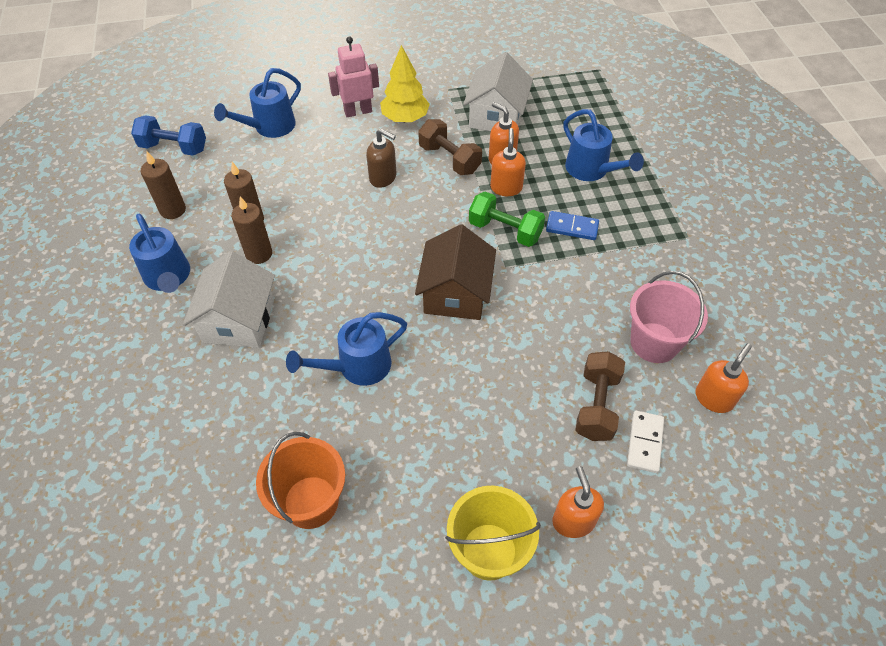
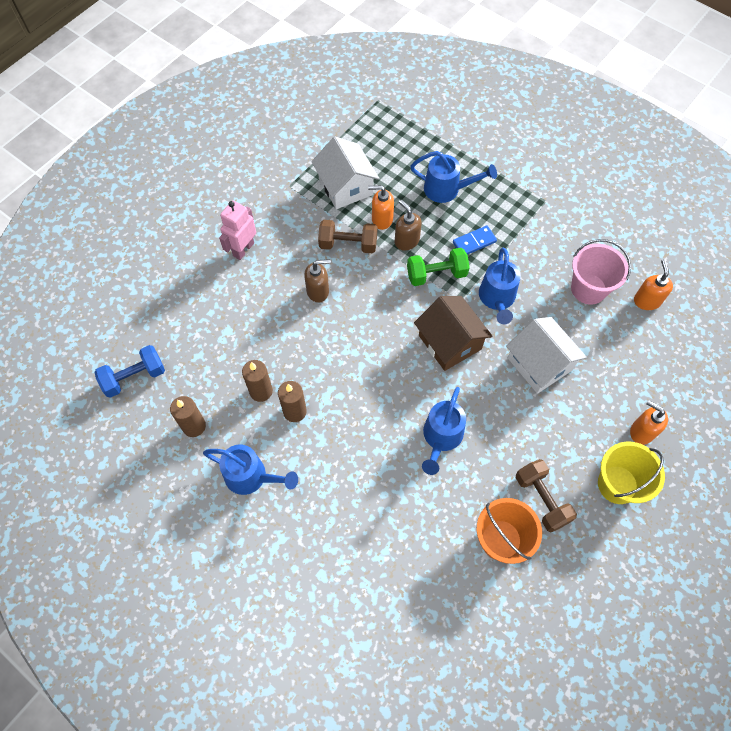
camera: 40 degrees left, 10 degrees up
(238, 320) = (334, 468): white house -> white house (539, 364)
(269, 127) = (190, 308): blue watering can -> blue watering can (497, 299)
(405, 118) = (284, 232): yellow tree -> none
(506, 187) = (406, 241): orange soap dispenser -> brown soap dispenser
(596, 405) = (593, 353): brown dumbbell -> brown dumbbell (541, 499)
(645, 442) = (636, 356): white domino -> none

